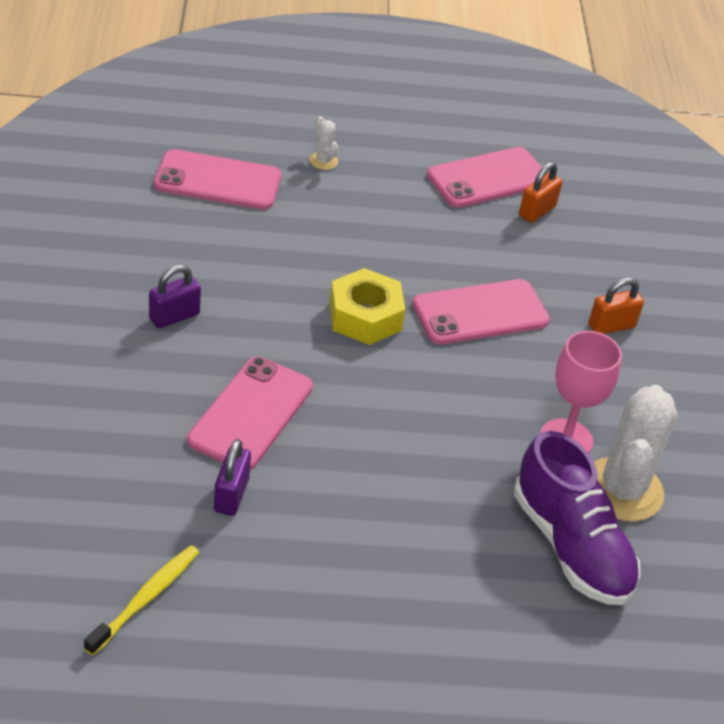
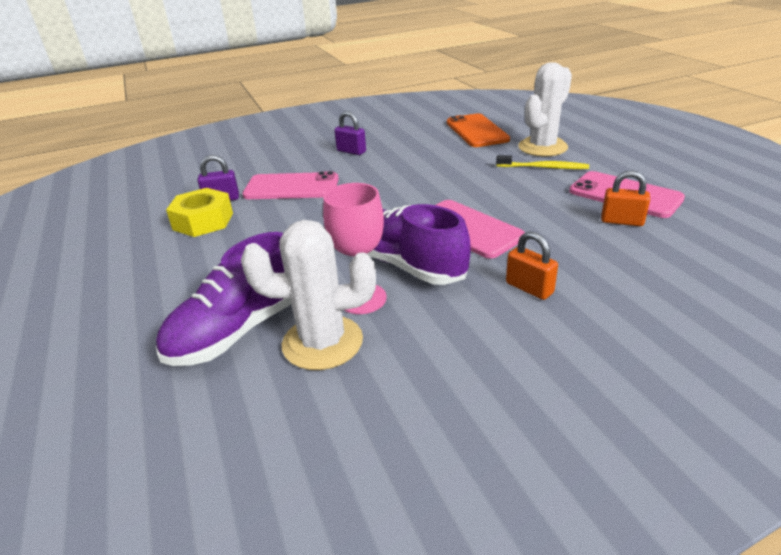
camera: 75 degrees right, 10 degrees down
(145, 599) = (133, 200): yellow toothbrush -> yellow toothbrush (543, 167)
(218, 181) = (476, 131): pink phone -> orange phone
(323, 161) = (542, 147): white cactus -> white cactus, size x2.35
(365, 316) = (412, 194): yellow nut -> yellow nut (203, 221)
(524, 385) = (407, 265): none -> purple shoe

